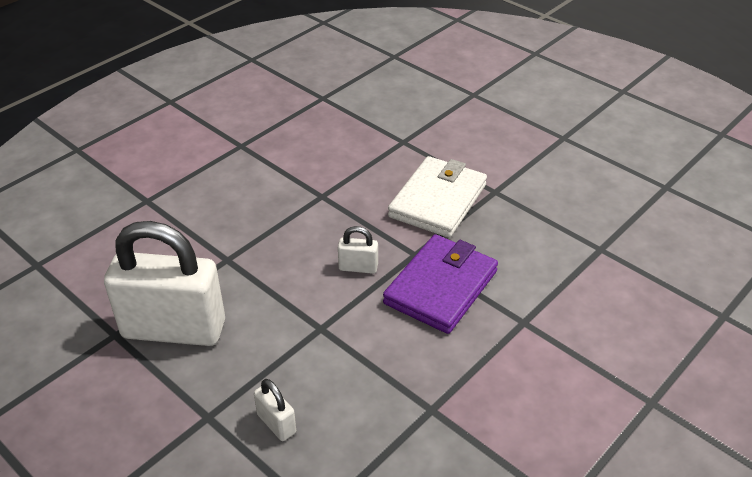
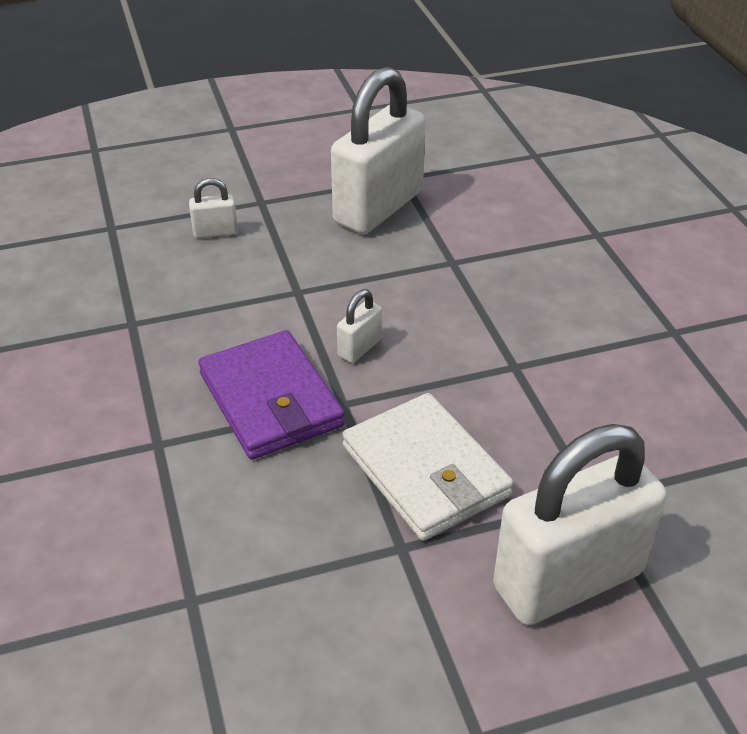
camera: 120 degrees right, 0 degrees up
(461, 136) = (568, 580): none -> white padlock

